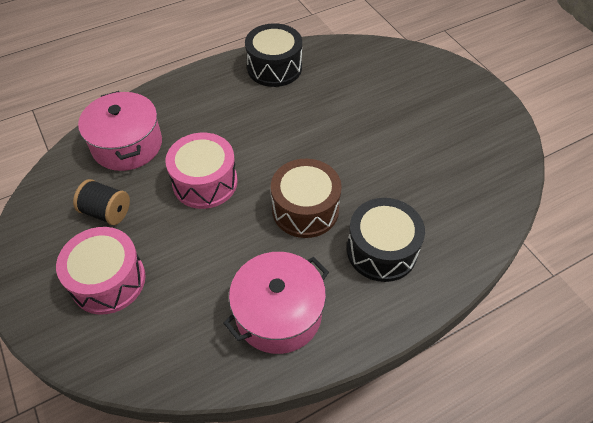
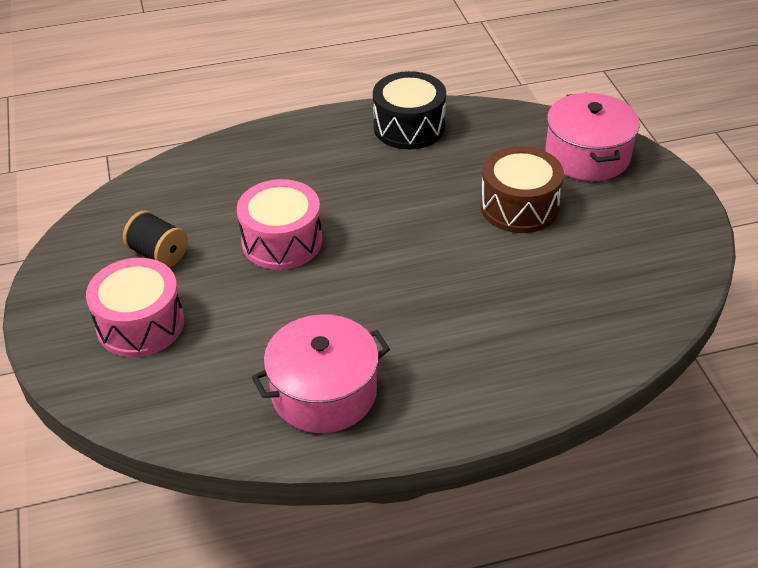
camera: 15 degrees right, 10 degrees down
(127, 145) = (202, 187): pink pot -> pink pot (587, 156)
(305, 209) = (393, 290): brown drum -> brown drum (519, 206)
(381, 250) = (472, 349): black drum -> none

